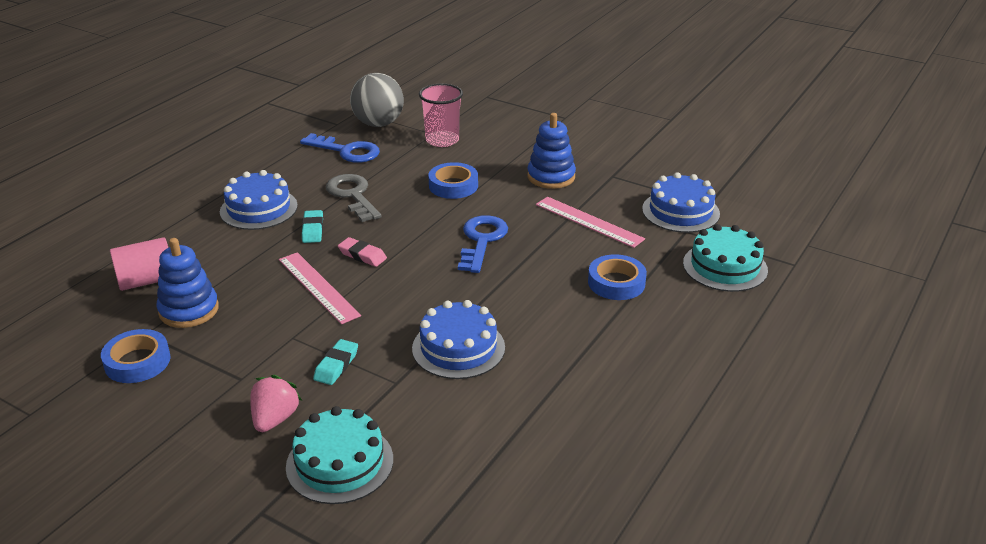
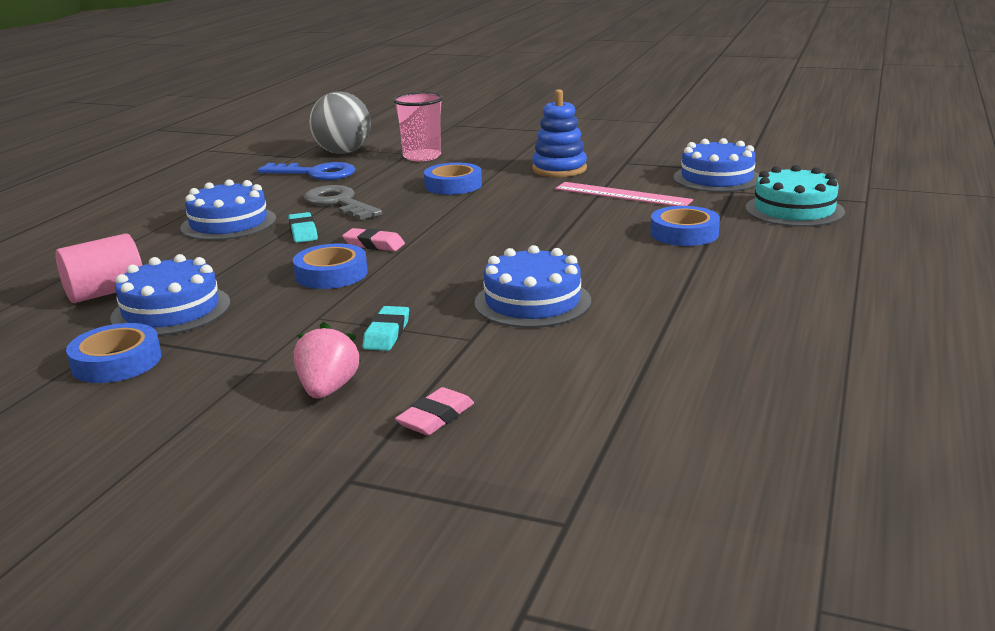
camera: 10 degrees left, 10 degrees down
(189, 310) = (171, 310): blue stacking toy -> blue cake
(318, 287) = (331, 274): pink ruler -> blue tape
(340, 463) = (436, 418): turquoise cake -> pink eraser
(482, 240) = (510, 219): blue key -> none

